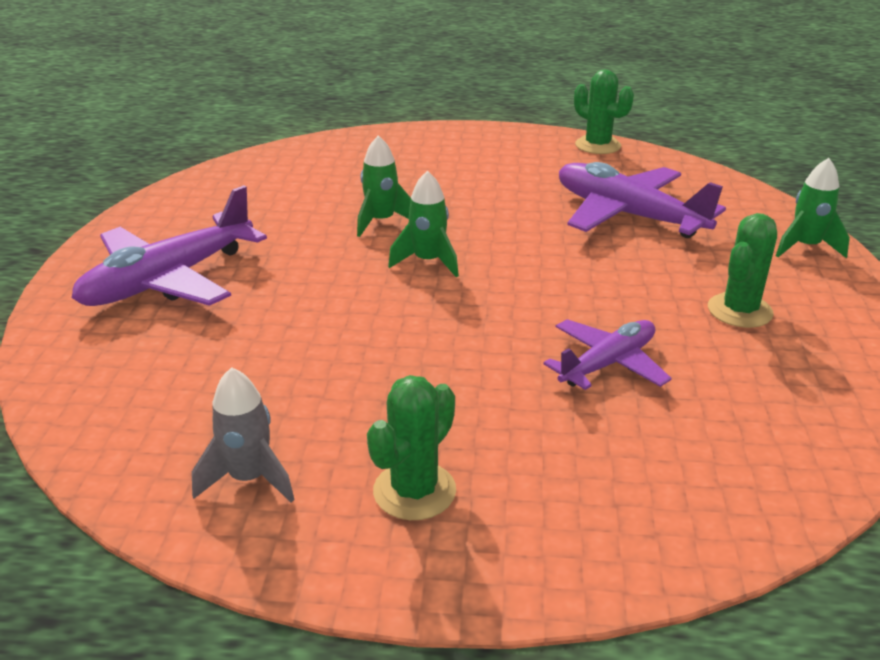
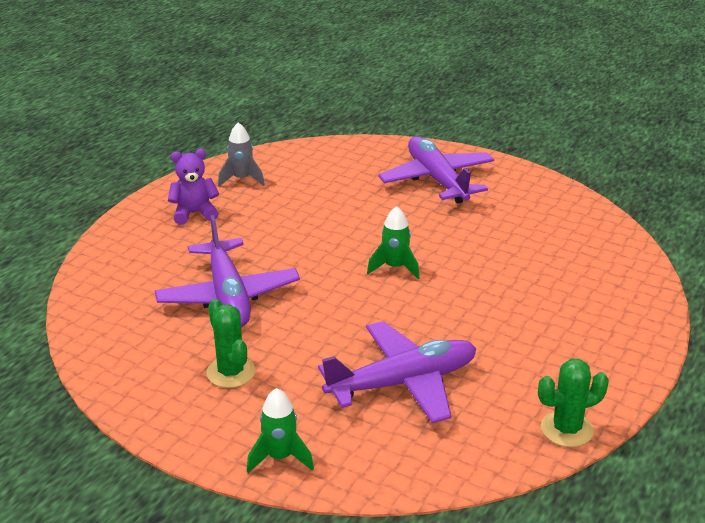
camera: 115 degrees right, 0 degrees up
(381, 222) = (468, 264): green rocket -> none
(414, 491) = (194, 213): green cactus -> purple teddy bear
(607, 364) = (228, 296): purple plane -> purple plane, size x1.66

